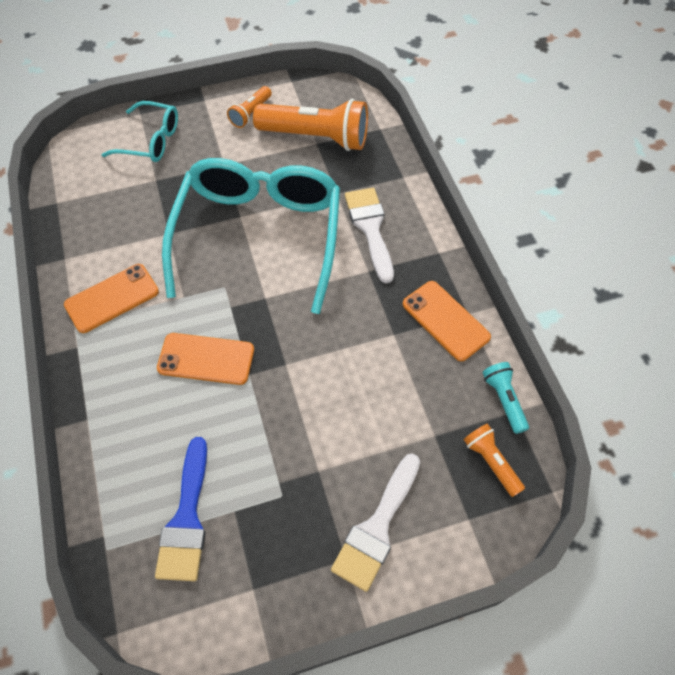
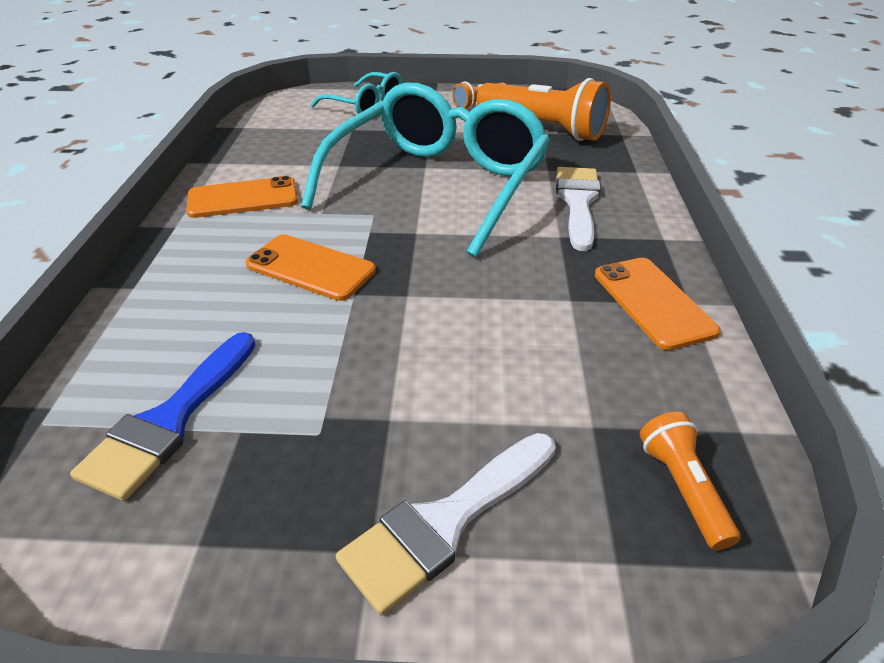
camera: 20 degrees right, 20 degrees down
(504, 400) = (725, 411): turquoise flashlight -> none

